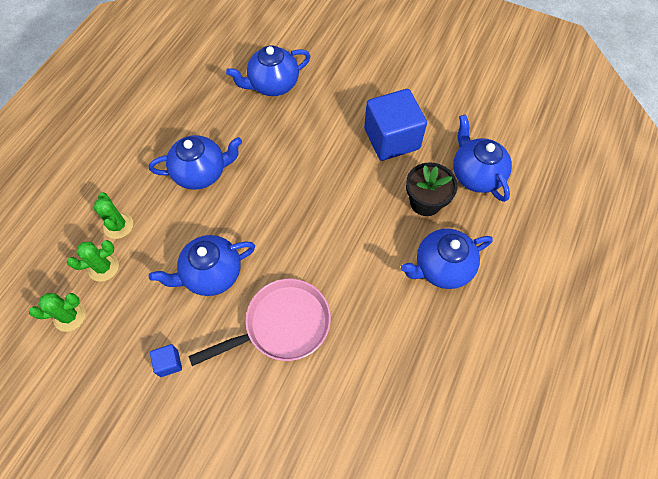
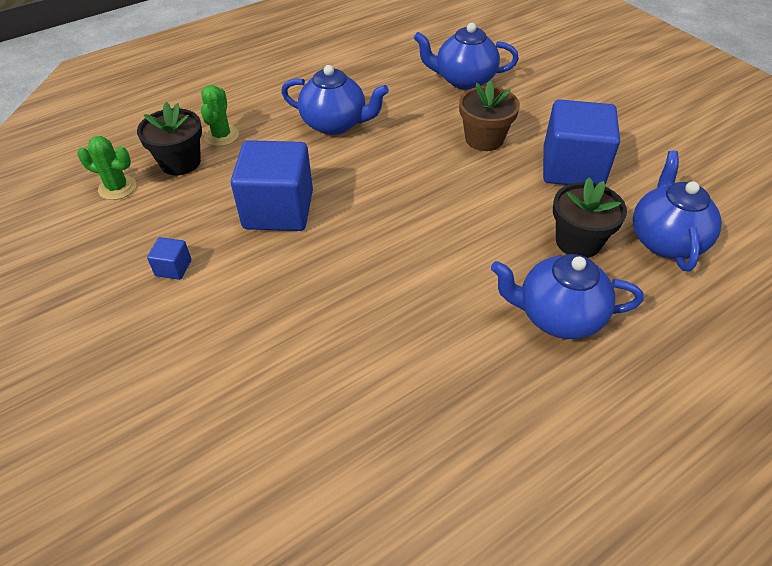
camera: 30 degrees right, 15 degrees down
(103, 267) = (180, 162): green cactus -> black flower pot
(211, 274) = (278, 210): blue teapot -> blue cube
(282, 325) = (317, 288): pink pan -> none
(319, 138) = (484, 139): none -> brown flower pot

